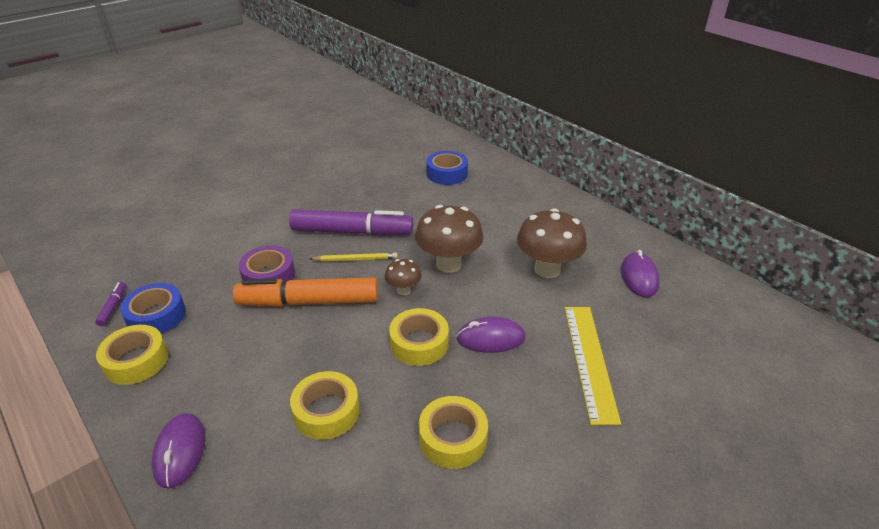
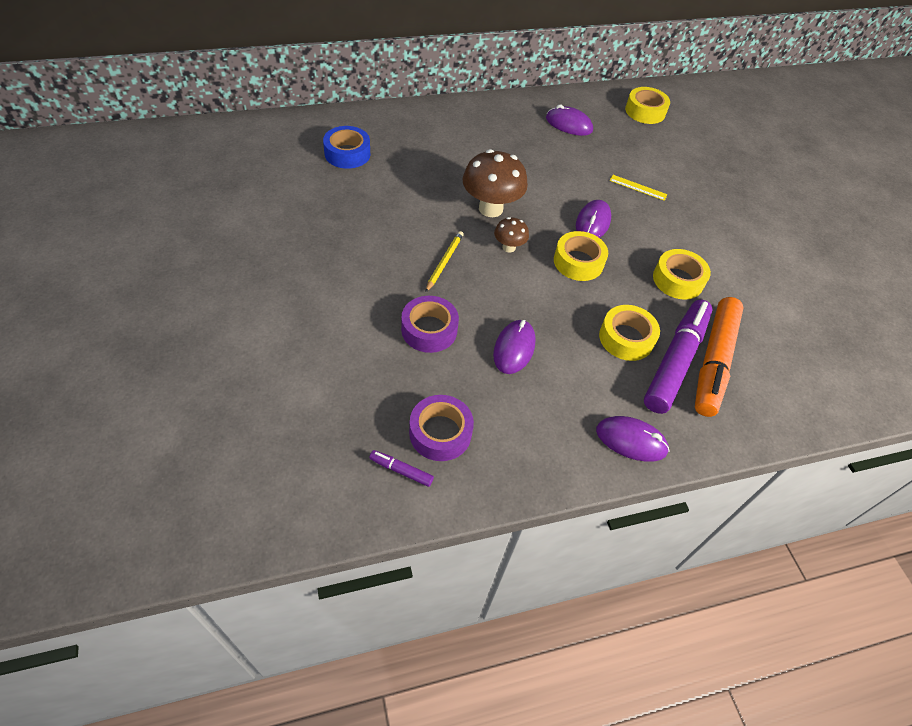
camera: 70 degrees left, 15 degrees up
(136, 361) = (502, 459): yellow tape -> yellow tape (645, 111)
(156, 316) = (440, 433): blue tape -> purple tape
(271, 331) = (514, 348): none -> purple mouse
(309, 302) = (488, 312): orange marker -> orange marker (713, 362)
(352, 232) = (397, 250): purple marker -> purple marker (675, 361)
(547, 269) = (532, 161): brown mushroom -> none
(590, 361) = (638, 187): yellow ruler -> yellow ruler, size x0.50

